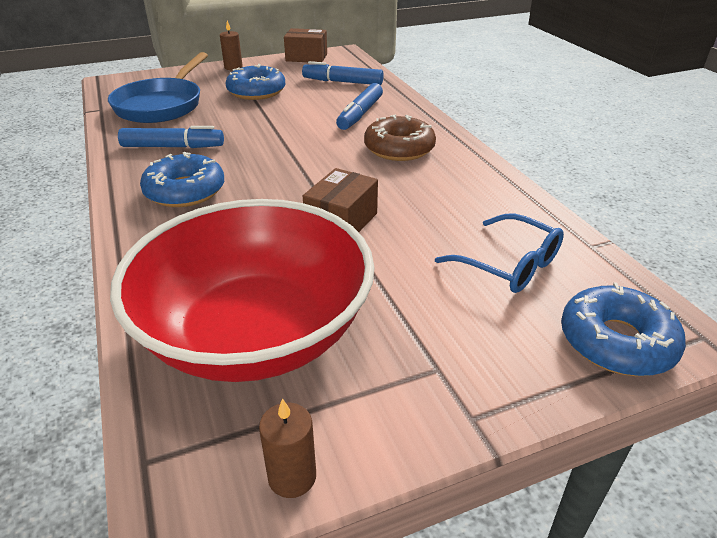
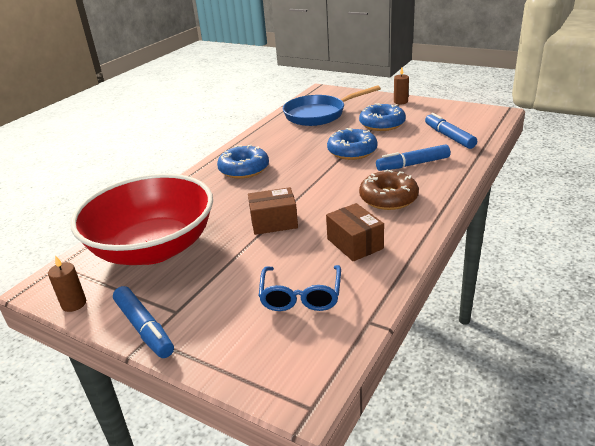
camera: 55 degrees right, 5 degrees down
(173, 147) = (280, 142): blue marker -> blue marker (144, 328)
(306, 57) = (462, 109): brown box -> brown box (355, 244)
(616, 342) = (263, 368): blue donut -> blue donut (352, 151)

